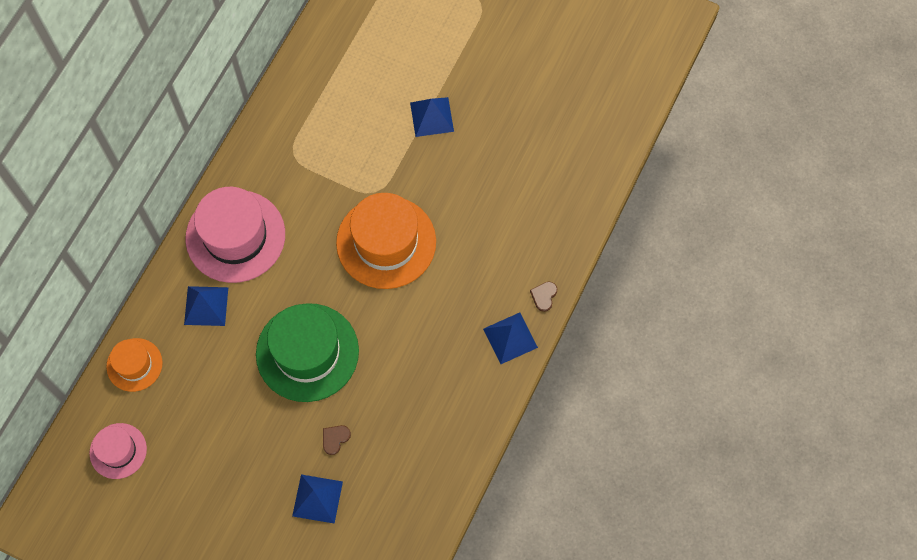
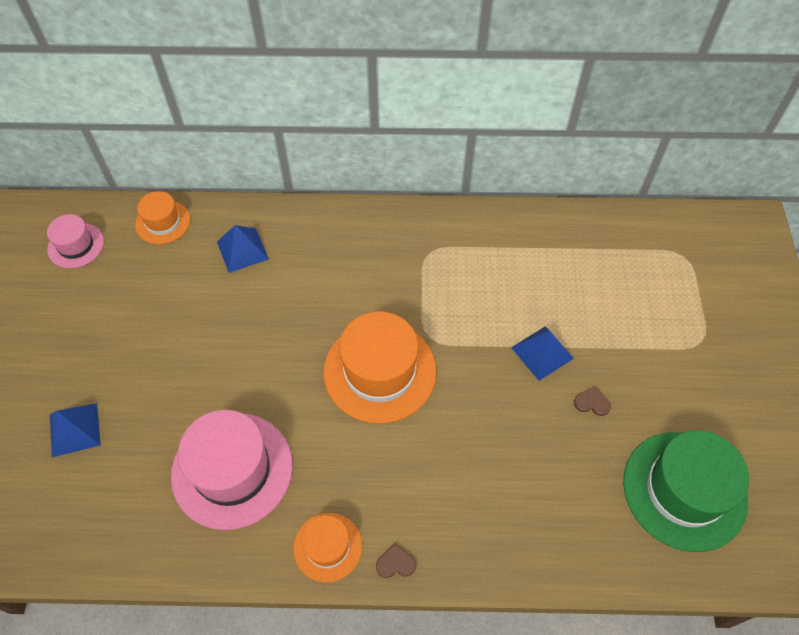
camera: 65 degrees right, 10 degrees down
(235, 236) = (322, 243): pink hat -> pink hat (232, 470)
(307, 352) = (229, 352): green hat -> green hat (684, 490)
(335, 439) = (145, 417): brown heart -> brown heart (592, 402)
(510, 338) = (327, 547): blue pyramid -> orange hat

